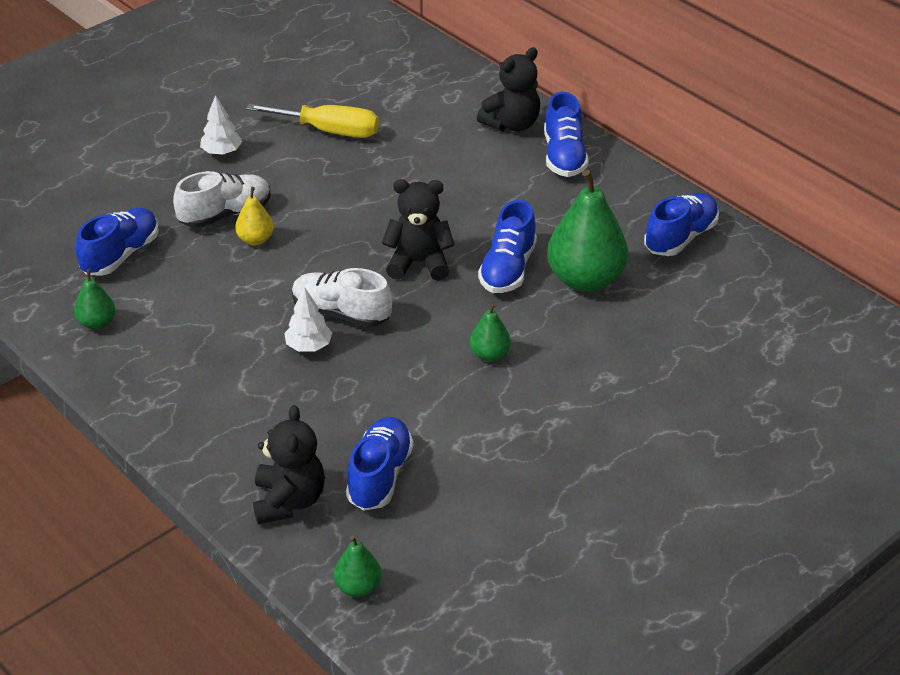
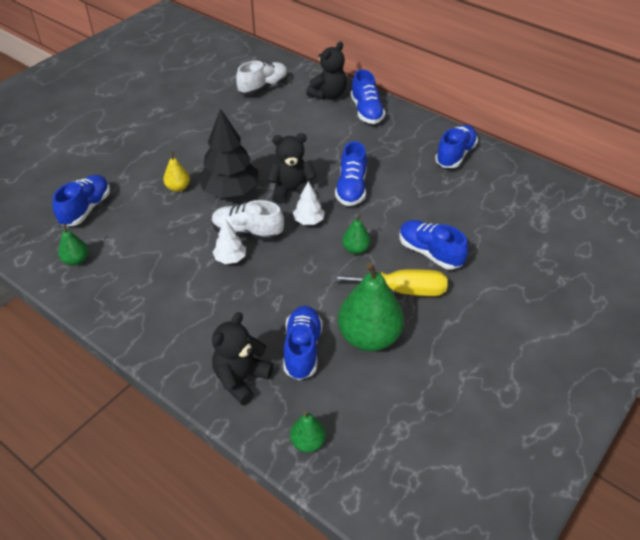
camera: 10 degrees left, 5 degrees up
(221, 152) = (143, 131): white tree -> white tree (308, 221)
(225, 214) = (154, 173): white shoe -> white shoe (263, 87)
(289, 501) = (241, 379): black teddy bear -> black teddy bear turned 135 degrees counterclockwise
(329, 131) = (212, 111): yellow screwdriver -> yellow screwdriver (402, 290)
(329, 253) = (230, 191): none -> black tree
(585, 279) = (403, 189): green pear -> green pear (369, 337)
(596, 373) = (430, 253): none -> blue shoe

